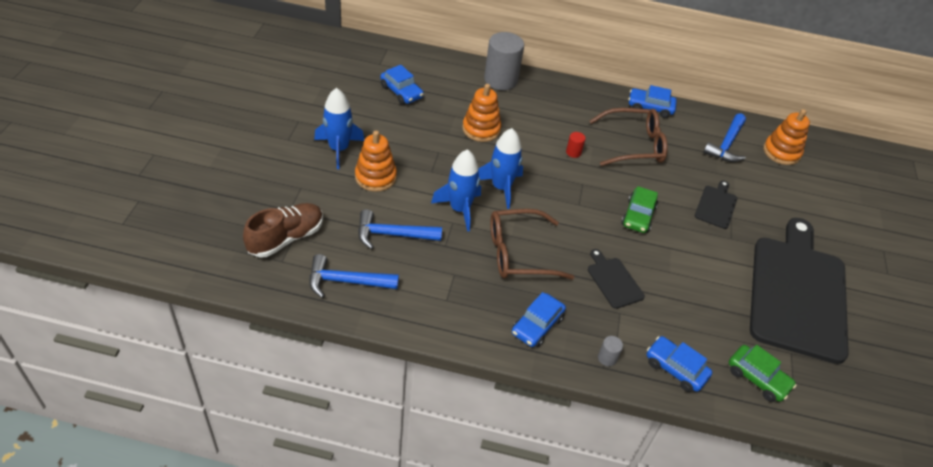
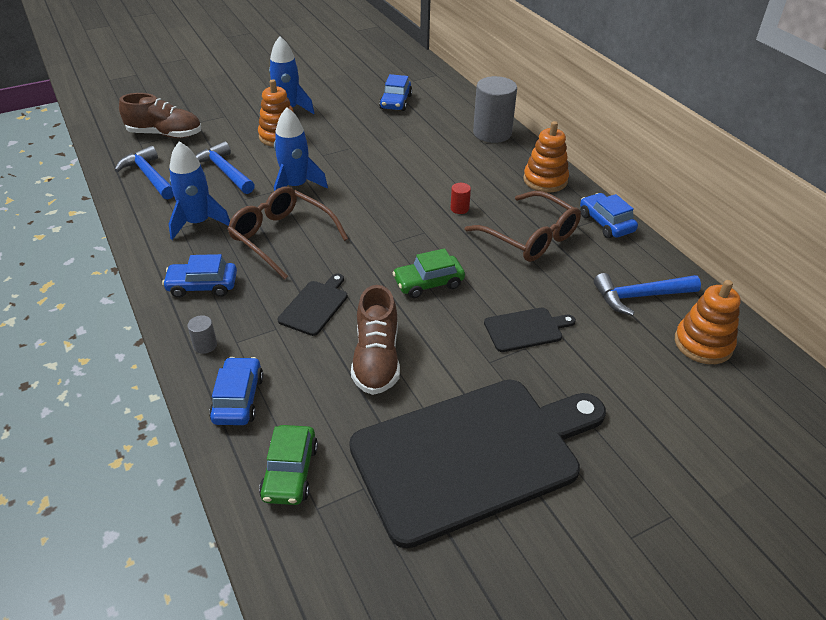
camera: 55 degrees right, 5 degrees down
(481, 129) = (411, 152): orange stacking toy -> orange stacking toy (545, 180)
(501, 187) = (352, 193): blue rocket -> blue rocket (198, 223)
(690, 283) = (376, 359): none -> brown shoe

